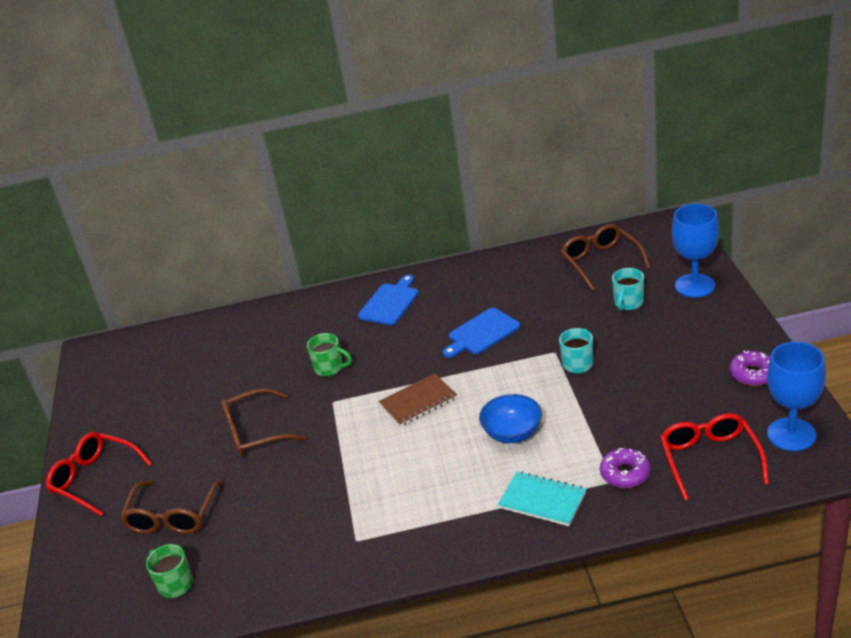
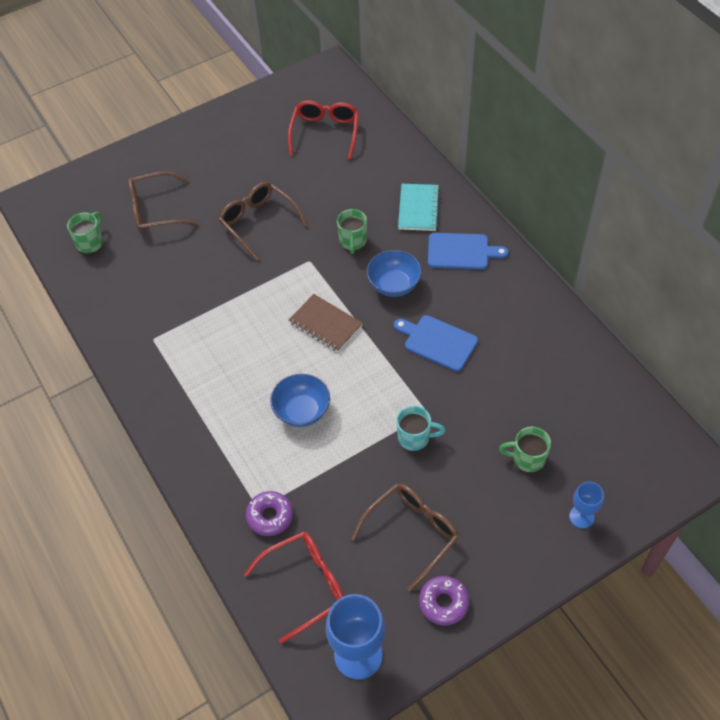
camera: 65 degrees right, 20 degrees up
(94, 478) = (184, 144): red glasses -> red glasses (325, 132)
(400, 349) = (394, 285): none -> blue bowl
(542, 500) = (223, 459): turquoise notebook -> turquoise notebook (418, 208)
(600, 262) = (594, 414): brown glasses -> brown glasses (412, 533)
(628, 303) = (527, 458): turquoise mug -> green mug
(694, 286) = (581, 516): blue goblet -> blue goblet, size x0.55

